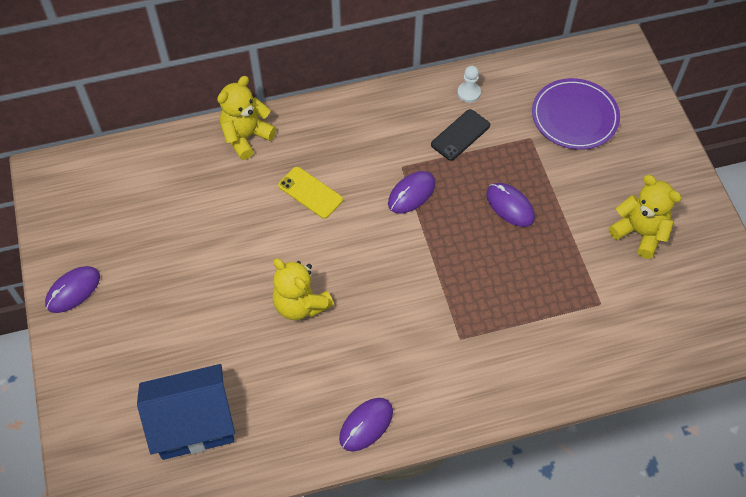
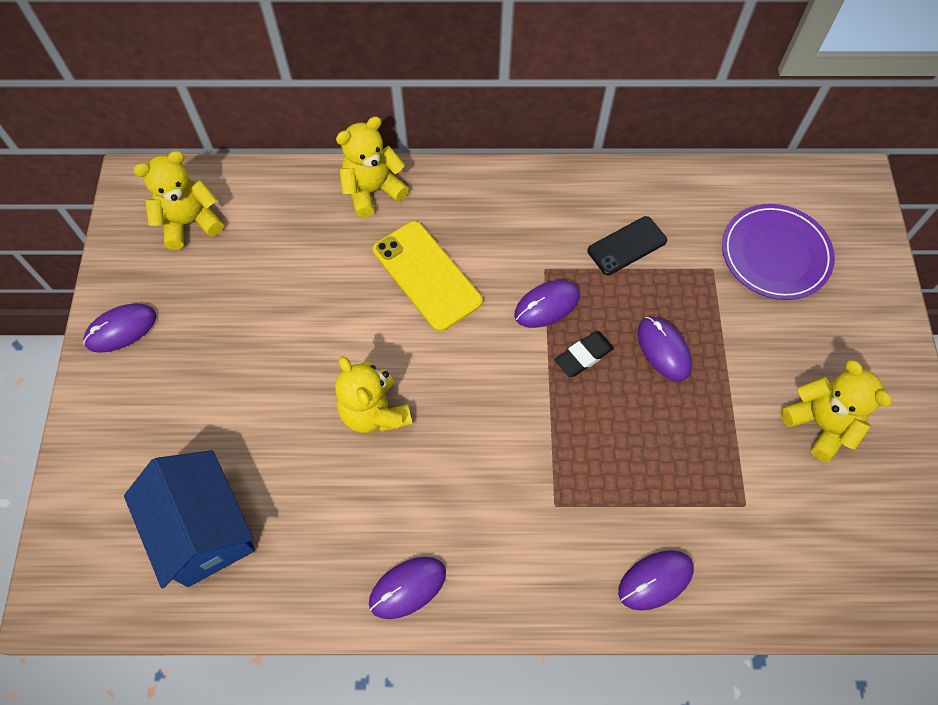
camera: 15 degrees right, 5 degrees up
(102, 194) = (190, 222): none -> yellow teddy bear
(193, 424) = (204, 530): blue house -> blue house turned 60 degrees clockwise
(310, 192) = (427, 276): yellow phone -> yellow phone, size x1.54
(450, 225) = (583, 356): none -> black eraser
(468, 93) = (651, 196): white pawn -> none
(549, 372) = (655, 580): none -> purple mouse

